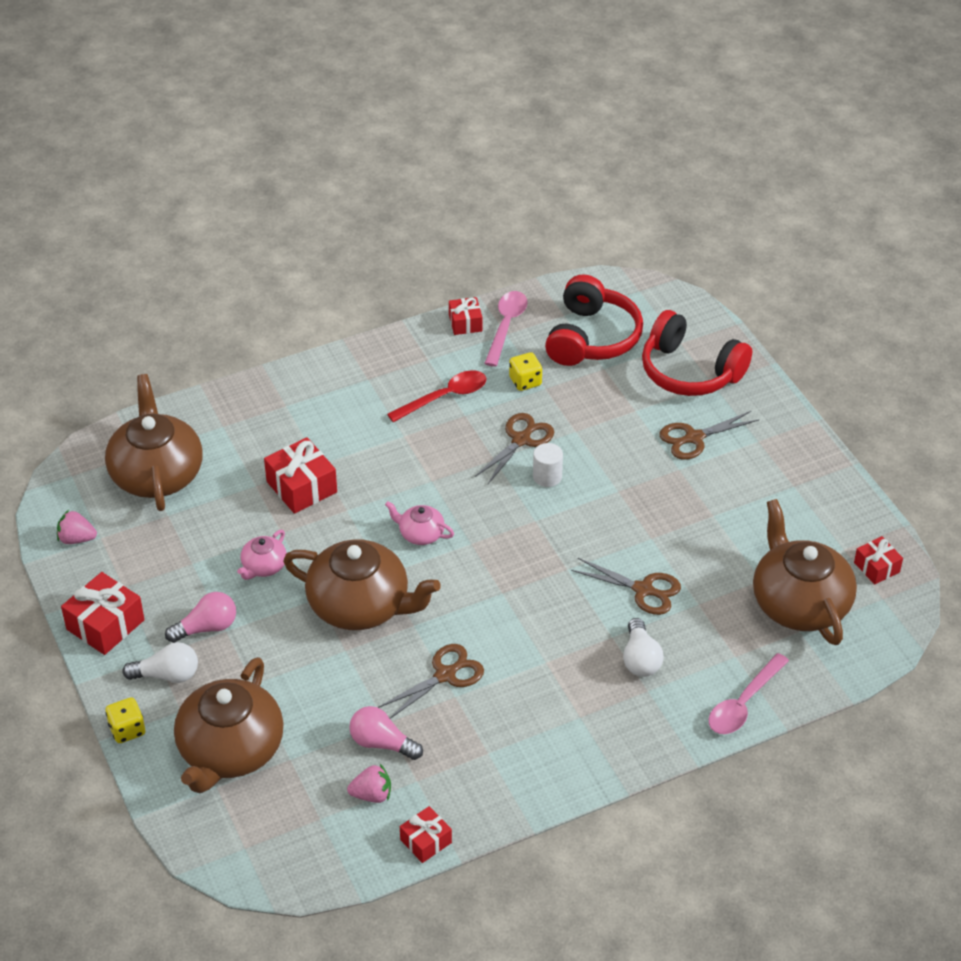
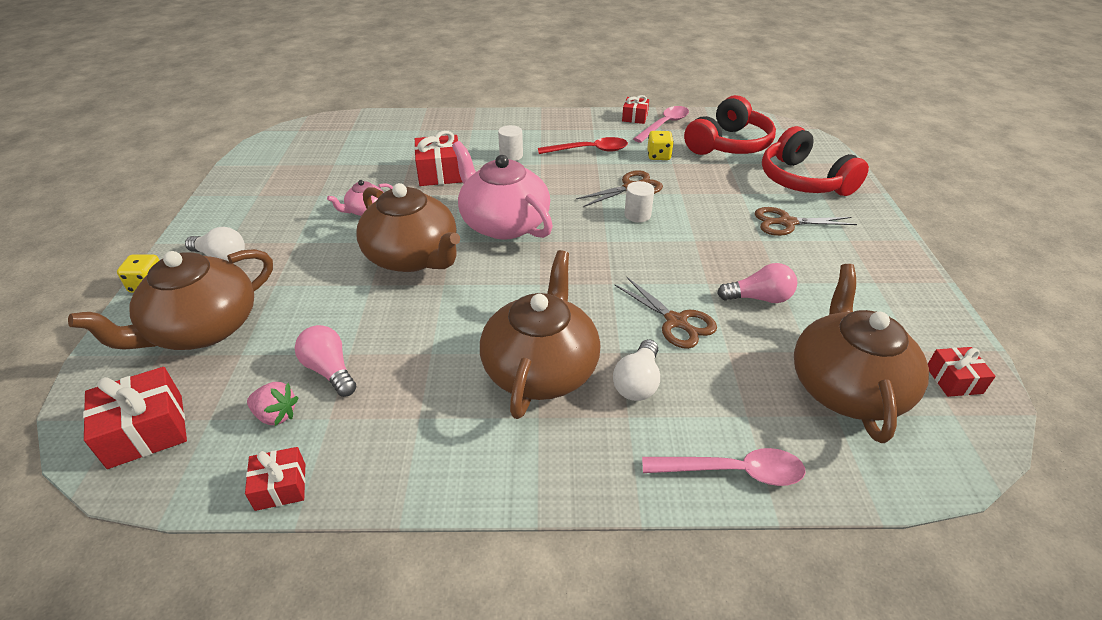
camera: 25 degrees right, 5 degrees down
(77, 539) = (261, 161): pink strawberry -> none
(105, 625) = (219, 213): red gift -> red gift (146, 430)
(157, 474) = (351, 142): brown teapot -> brown teapot (541, 369)
(206, 628) = (284, 236): pink light bulb -> pink light bulb (759, 298)
(362, 434) = (511, 156): none -> white cylinder
(420, 534) = (503, 223): pink teapot -> pink teapot, size x2.17
(445, 675) = (436, 332): brown scissors -> none
(743, 704) = (734, 472): pink spoon -> pink spoon turned 150 degrees counterclockwise

